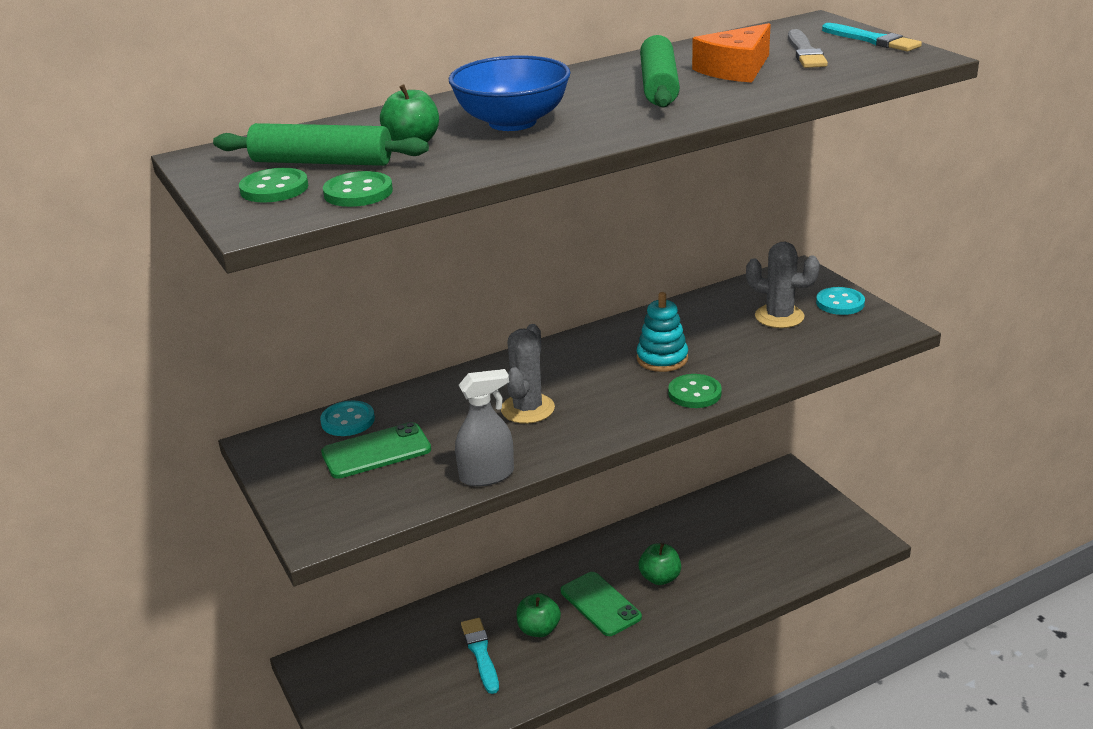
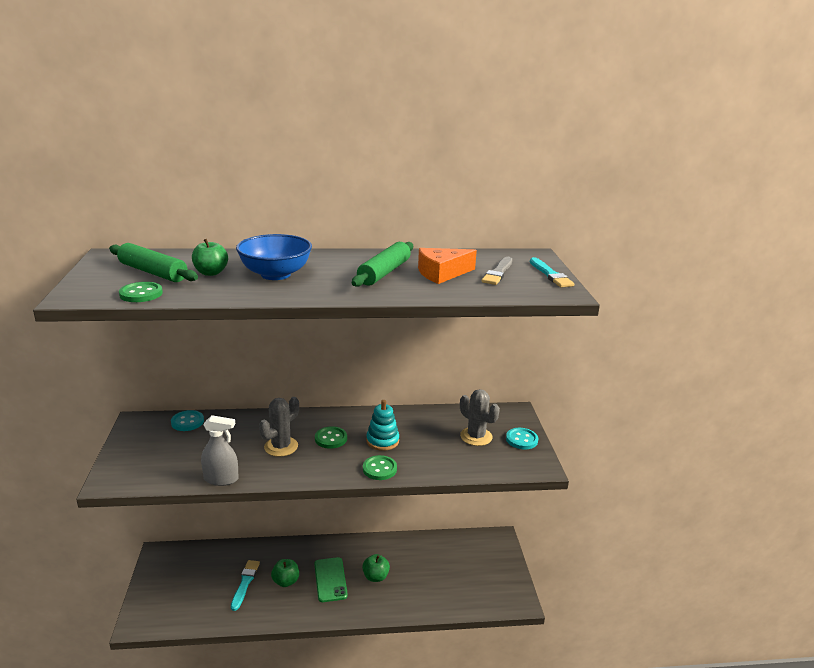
camera: 20 degrees right, 5 degrees down
(274, 188) = (109, 281): green button -> green button (331, 439)
(376, 451) = (183, 444): green phone -> none

